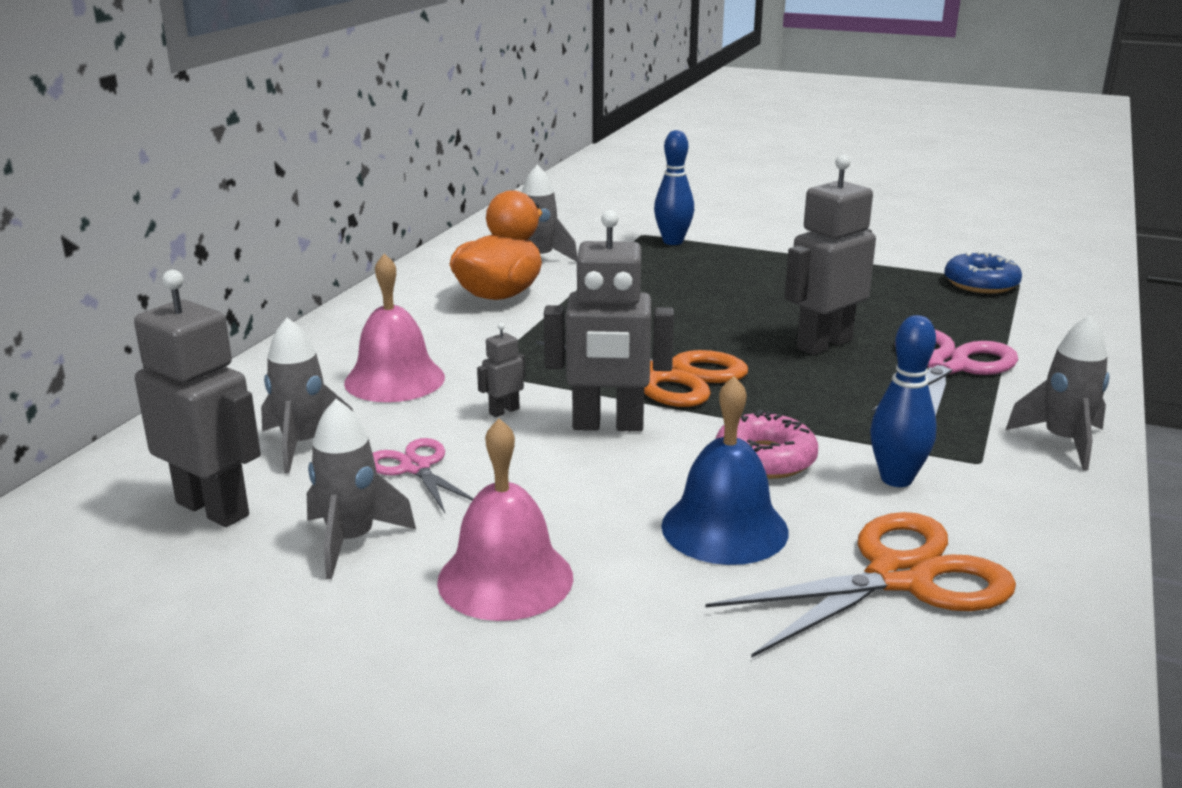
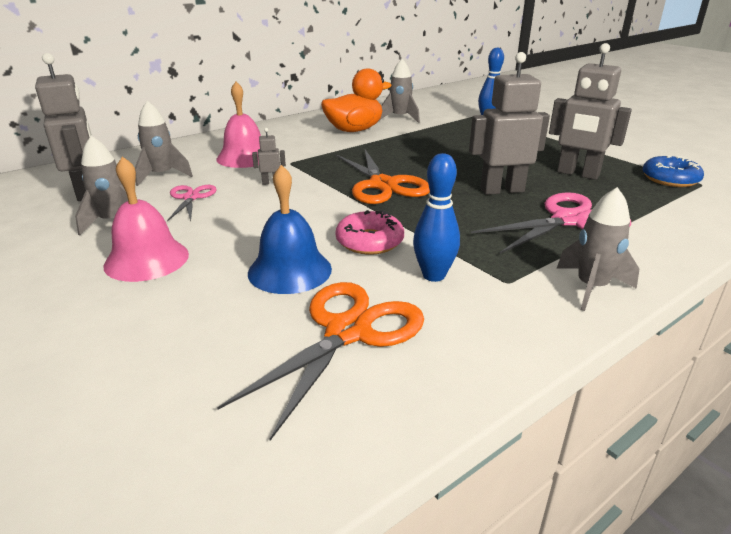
camera: 30 degrees right, 5 degrees up
(608, 425) = (311, 202): grey robot -> grey robot (577, 174)
(900, 577) = (348, 332): orange scissors -> orange scissors turned 60 degrees counterclockwise

